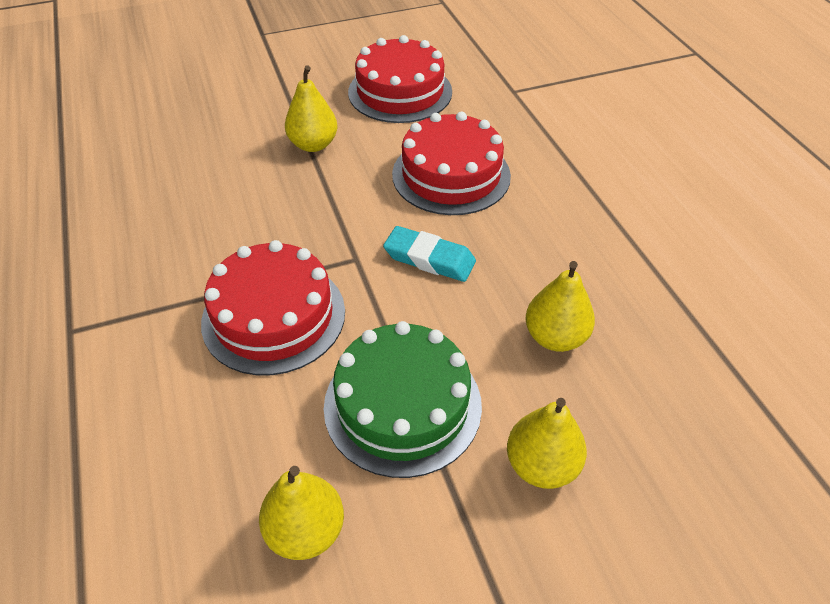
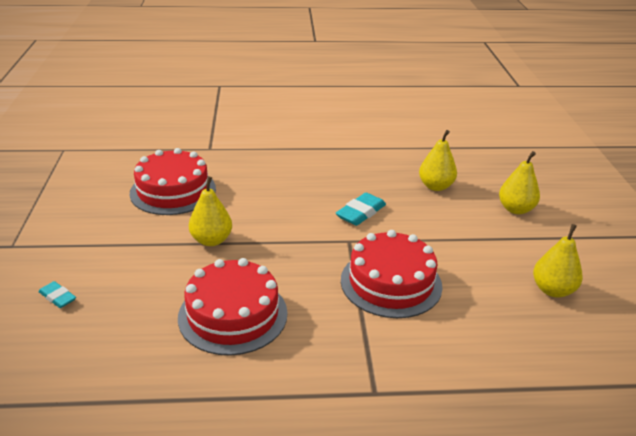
camera: 75 degrees left, 15 degrees down
(193, 81) = (57, 297): none -> turquoise eraser
(402, 405) = (473, 243): green cake -> none
(451, 175) = (284, 189): red cake -> red cake (233, 315)

